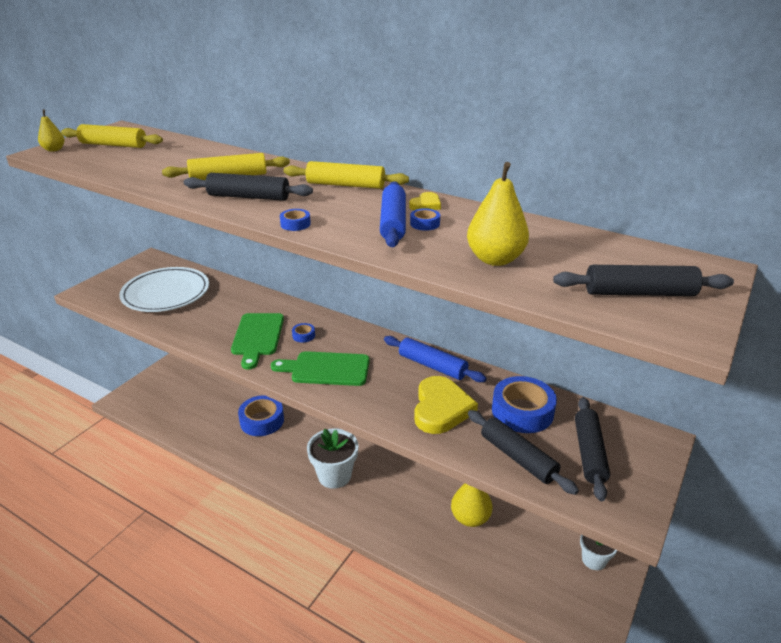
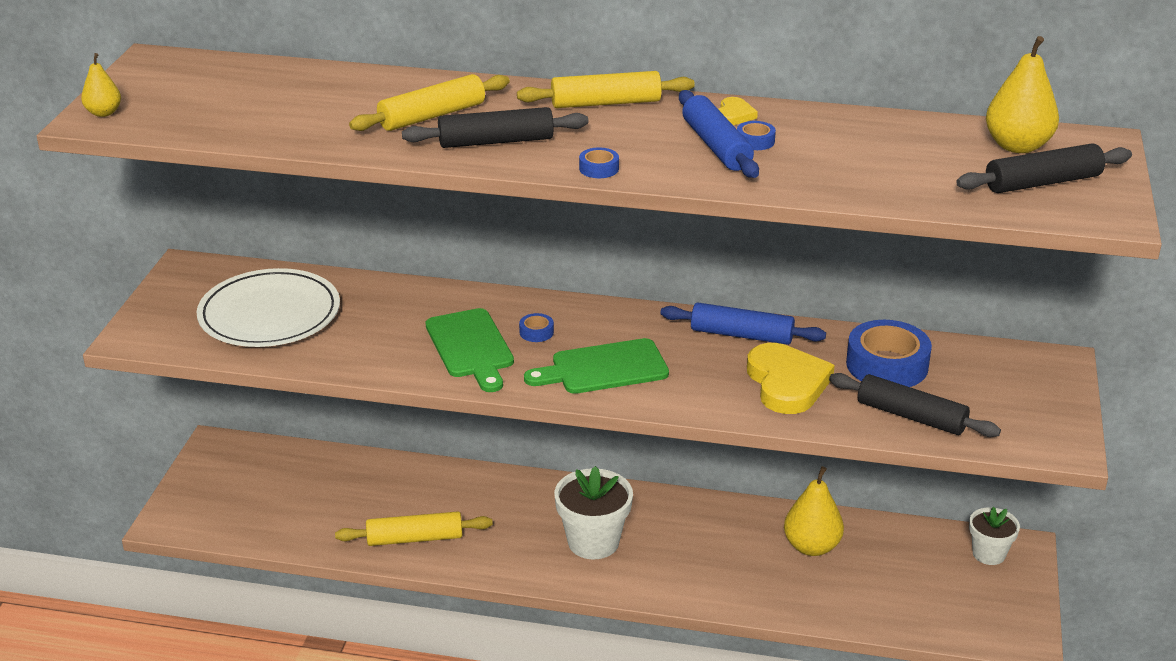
camera: 20 degrees left, 0 degrees up
(113, 145) = (188, 90): yellow rolling pin -> yellow rolling pin (414, 538)
(262, 421) = (431, 496): blue tape -> none
(495, 259) = (870, 171): yellow pear -> yellow pear (1017, 146)
(589, 453) = (988, 393): black rolling pin -> none

